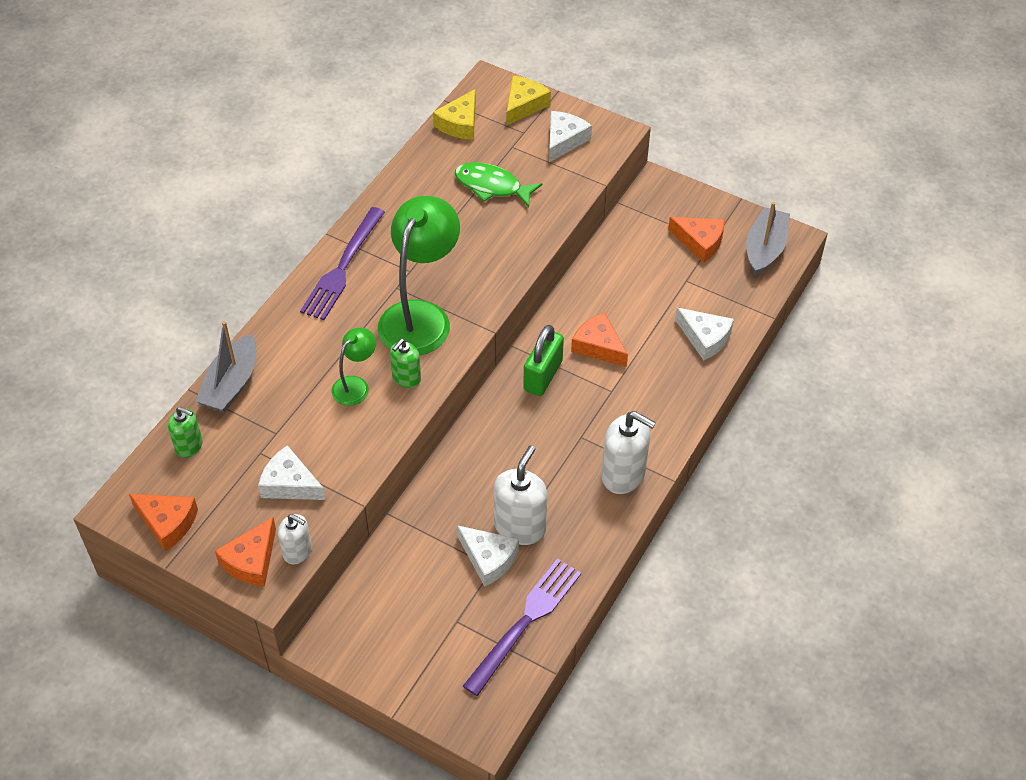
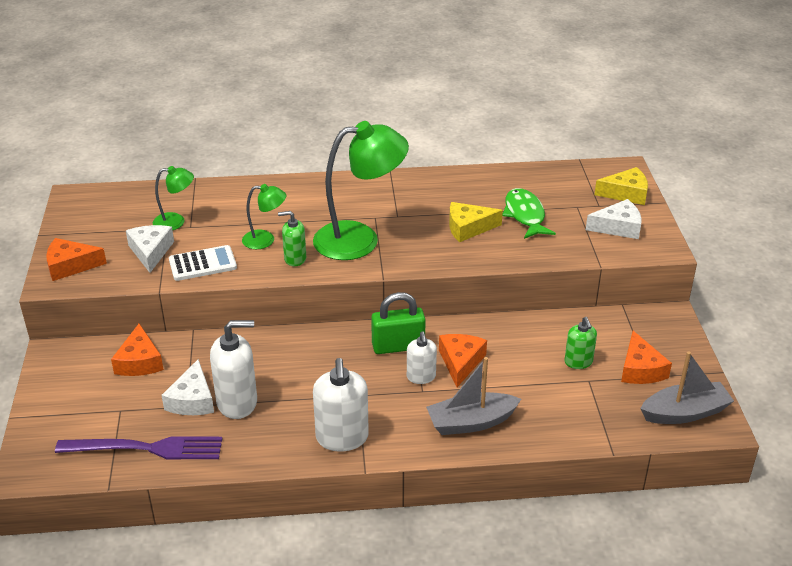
camera: 55 degrees right, 15 degrees down
(167, 523) = (76, 219): orange cheese -> orange cheese (139, 361)
(189, 446) = (147, 198): green soap dispenser -> green soap dispenser (578, 362)
(231, 384) = (215, 191): grey boat -> grey boat (471, 422)
(256, 441) = (176, 222): none -> green lamp
(297, 551) = (94, 281): white soap dispenser -> white soap dispenser (421, 377)
(342, 267) = (366, 187): purple fork -> none
(349, 451) = (202, 264): none -> white calculator
(460, 123) = (566, 175): yellow cheese -> yellow cheese (468, 228)
(705, 338) = (539, 420): white cheese -> none

